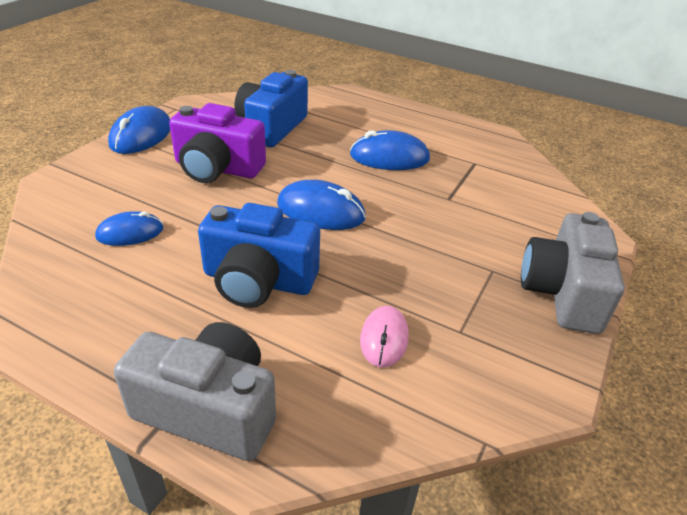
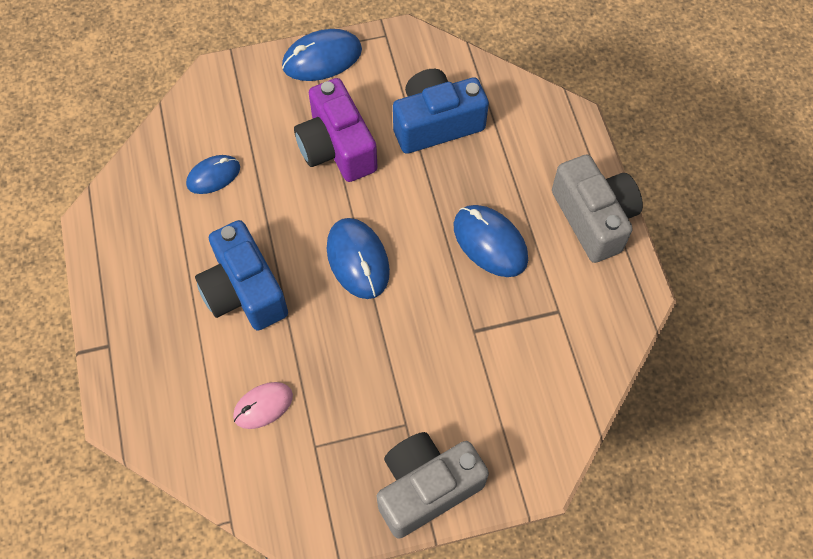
camera: 50 degrees right, 25 degrees up
(130, 233) = (213, 176): blue mouse -> blue mouse turned 60 degrees counterclockwise
(209, 409) = (125, 361): grey camera -> grey camera (593, 218)

